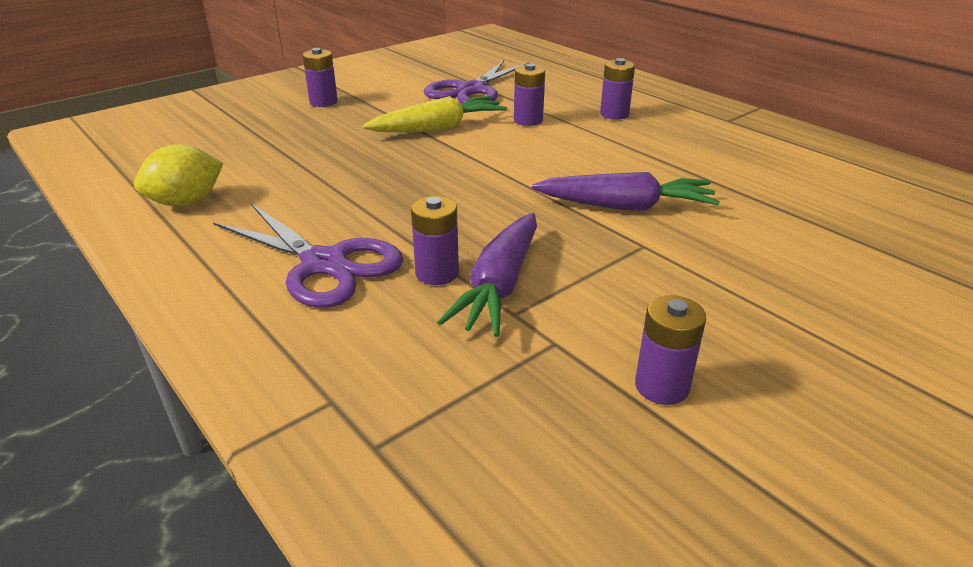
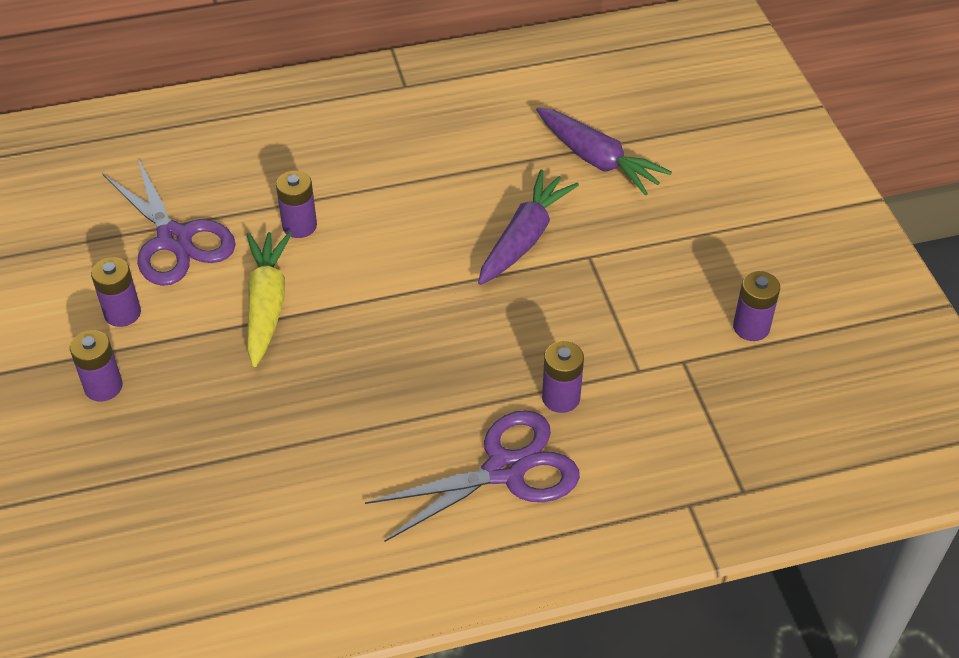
camera: 65 degrees left, 15 degrees up
(186, 202) = (313, 561): yellow lemon -> none
(499, 286) = (599, 365): purple carrot -> purple carrot (598, 160)
(614, 114) = (333, 155): purple battery -> purple battery (122, 313)

